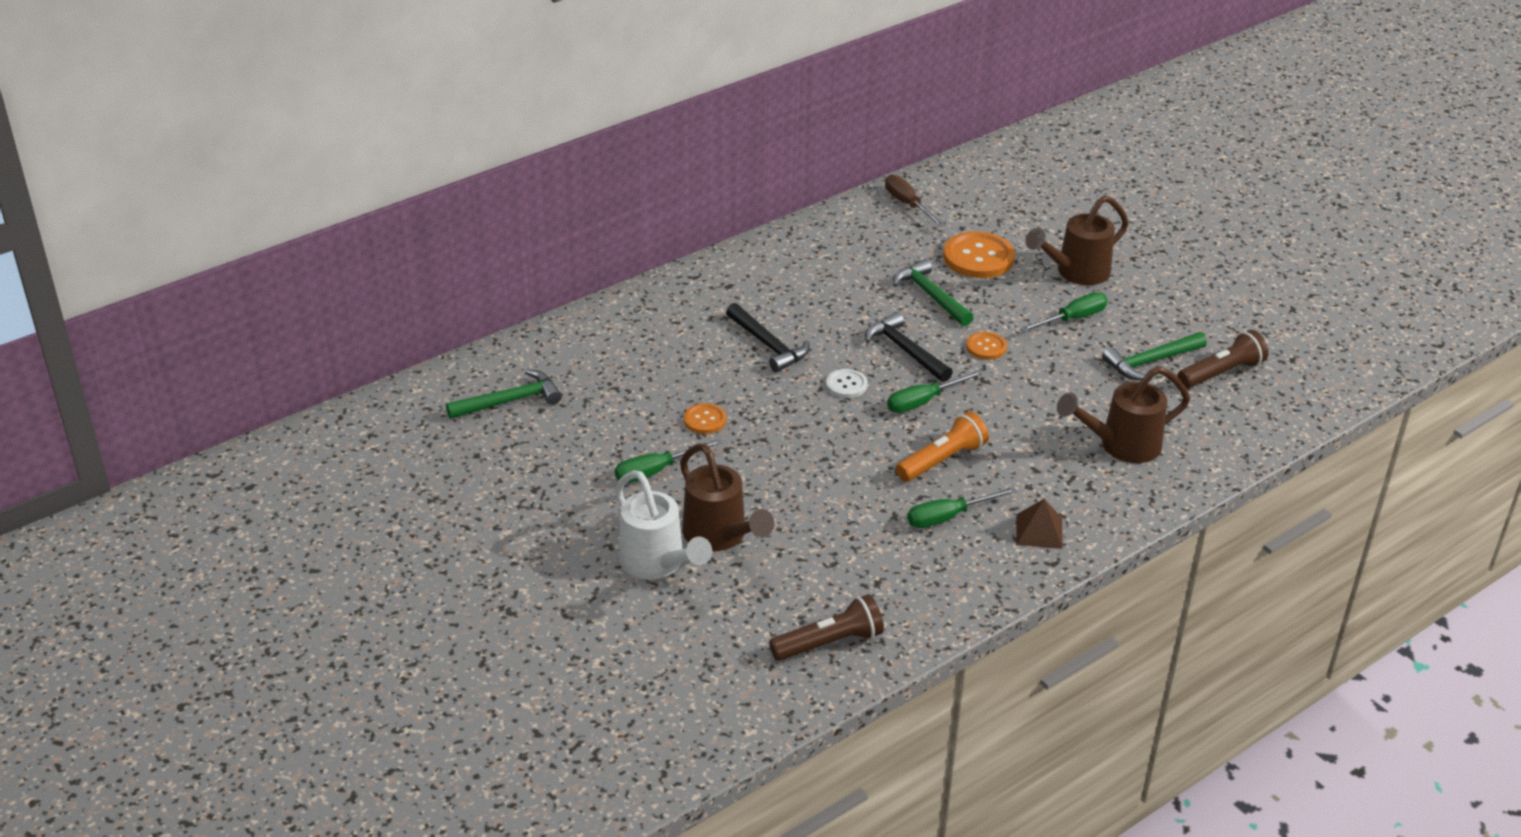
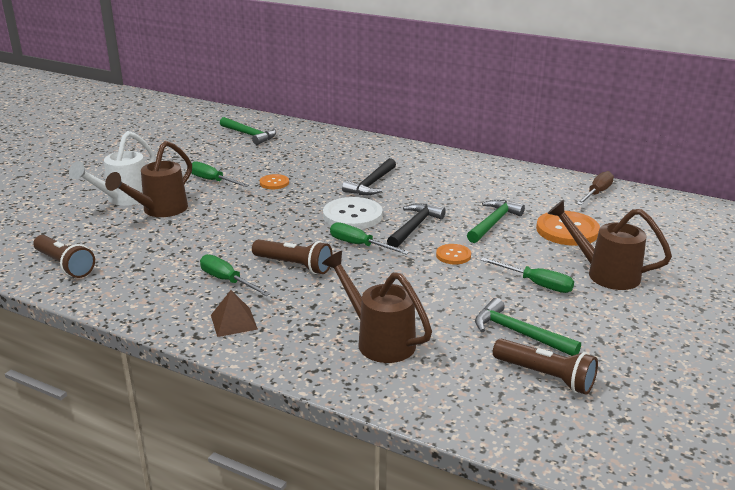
camera: 65 degrees right, 10 degrees down
(846, 385) = (352, 215): white button -> white button, size x1.87
(942, 460) = (294, 265): orange flashlight -> brown flashlight

